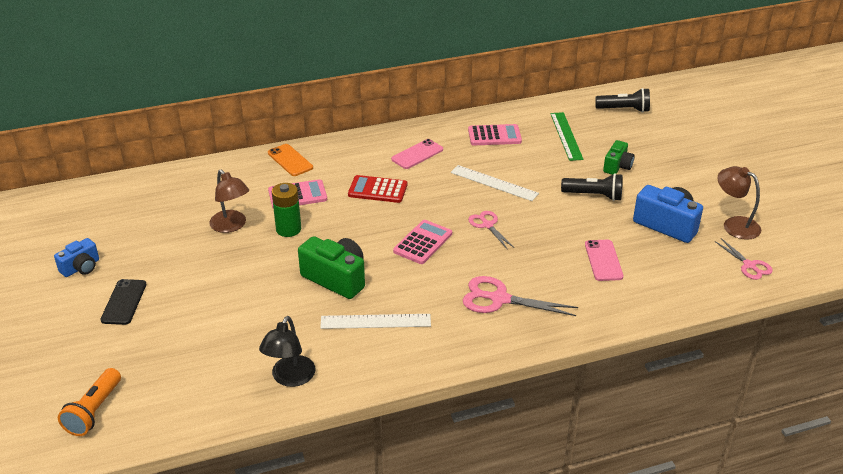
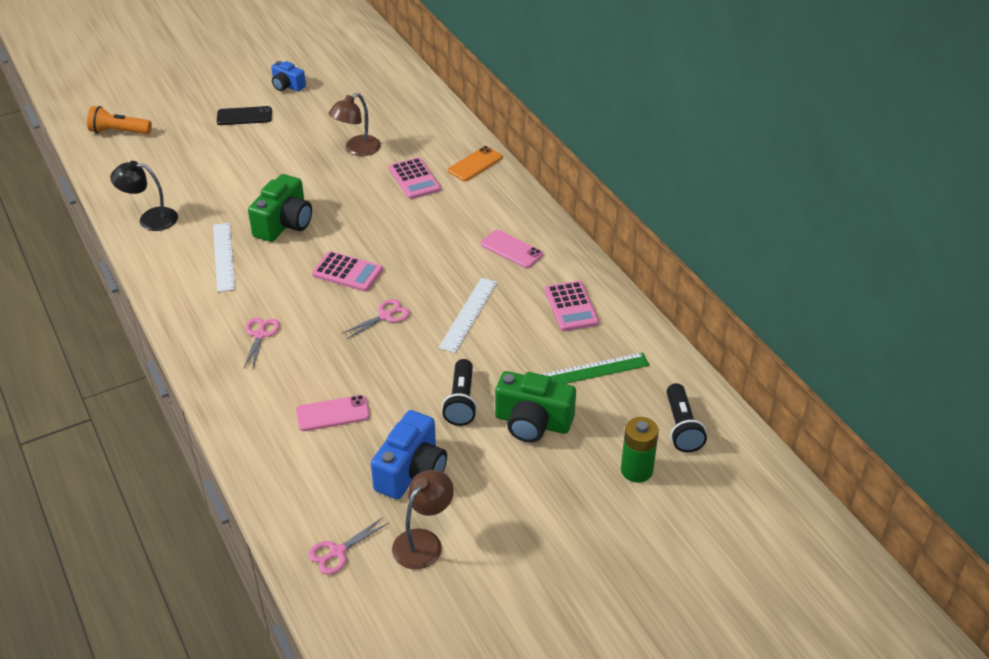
camera: 80 degrees right, 5 degrees up
(288, 229) = (357, 183): green battery -> green battery (636, 470)
(377, 190) = (435, 230): red calculator -> none
(499, 299) = (260, 335): pink scissors -> pink scissors, size x0.62
(617, 166) = (532, 422): green camera -> green camera, size x1.66

